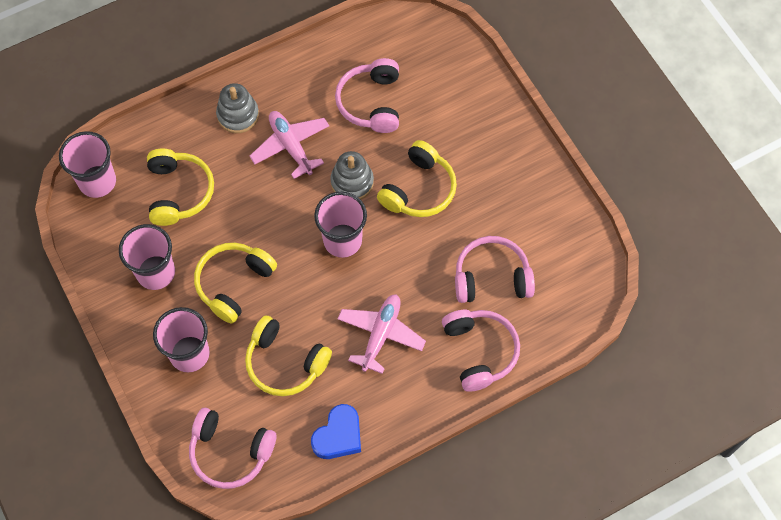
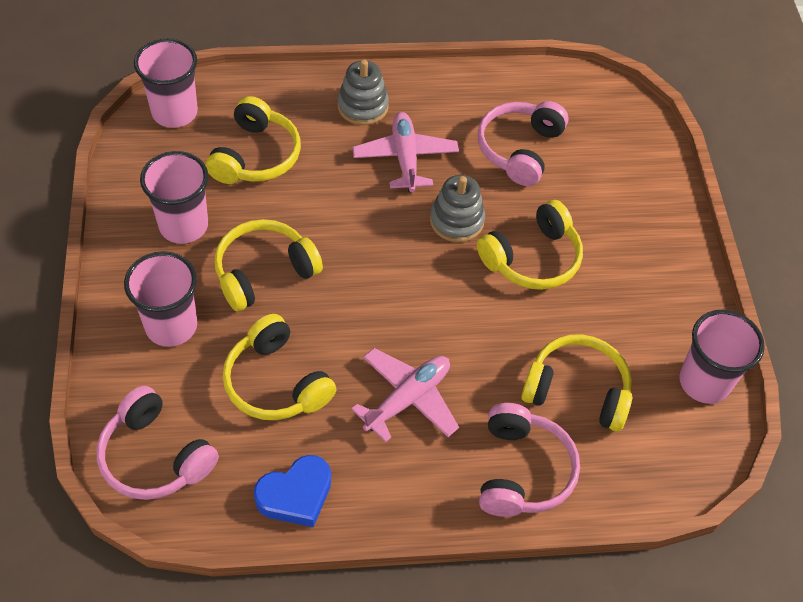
camera: 20 degrees right, 10 degrees down
(342, 240) = (414, 277): pink cup -> pink cup (704, 382)
(491, 277) = (577, 390): pink headphones -> yellow headphones

